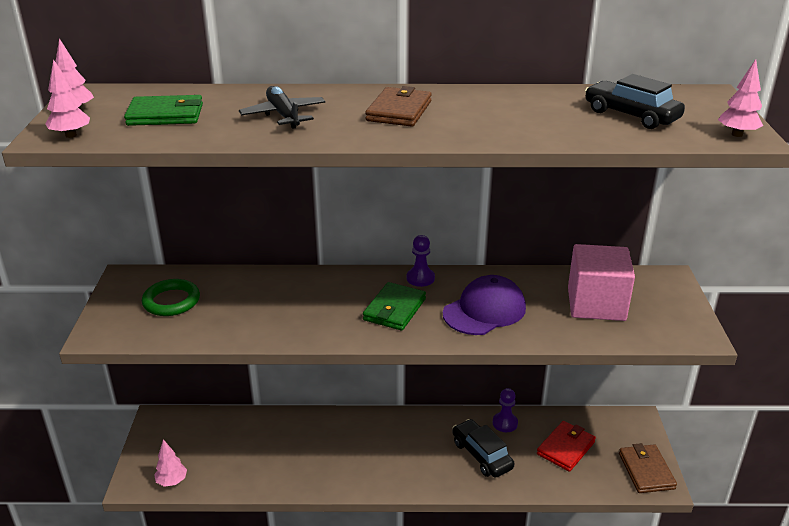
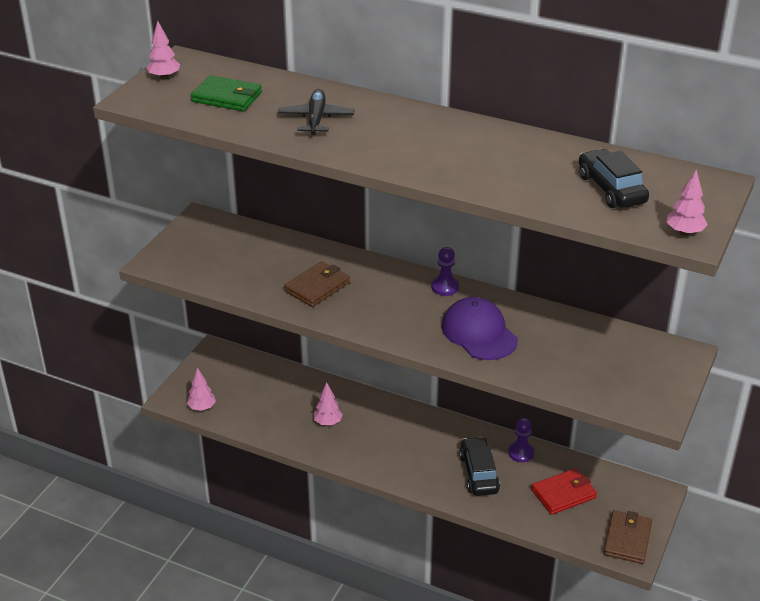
camera: 25 degrees right, 5 degrees up
(71, 135) = (147, 102): pink tree -> pink tree (328, 422)
(171, 301) = (224, 250): green ring -> none
(394, 309) = (401, 309): green wallet -> none
(399, 111) = (413, 136): brown wallet -> brown wallet (317, 287)
(484, 310) = (479, 333): purple cap -> purple cap turned 105 degrees counterclockwise
(596, 304) = (588, 357): pink cube -> none

